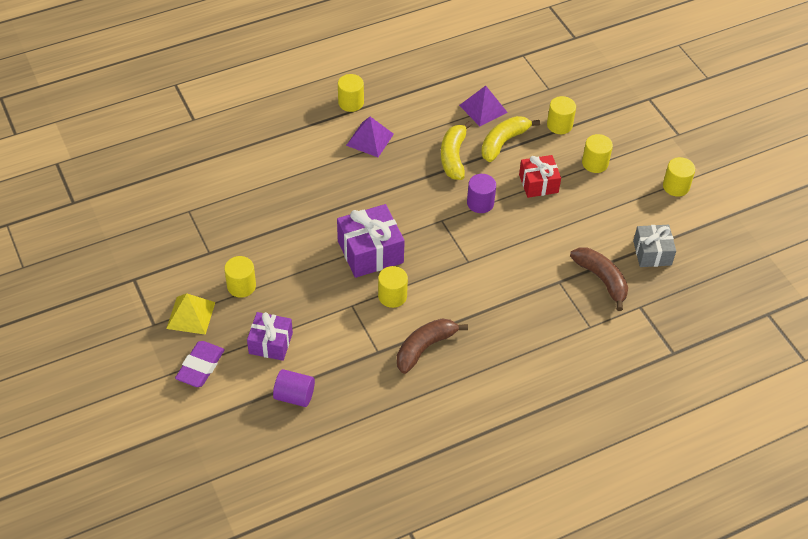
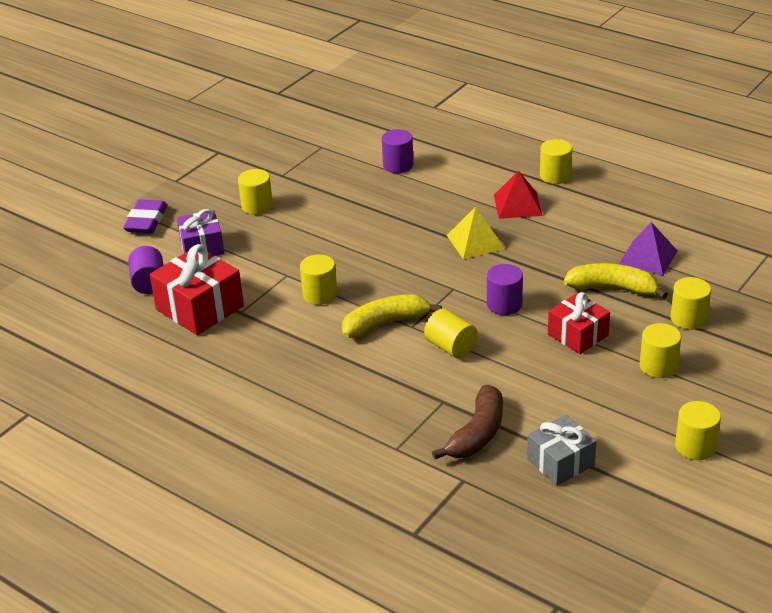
camera: 65 degrees right, 15 degrees down
(190, 315) = (201, 194): yellow pyramid -> yellow pyramid (475, 242)
(200, 367) = (146, 221): purple eraser -> purple eraser turned 75 degrees counterclockwise
(259, 178) = (398, 165): none -> purple cylinder
(354, 375) = (200, 308): none -> red gift
(370, 139) = (517, 205): purple pyramid -> red pyramid
(370, 252) = (366, 260): purple gift -> none
(425, 348) = (269, 339): brown banana -> none
(453, 156) = (552, 263): yellow banana -> yellow banana (385, 323)
(506, 252) = (451, 347): none -> yellow cylinder

